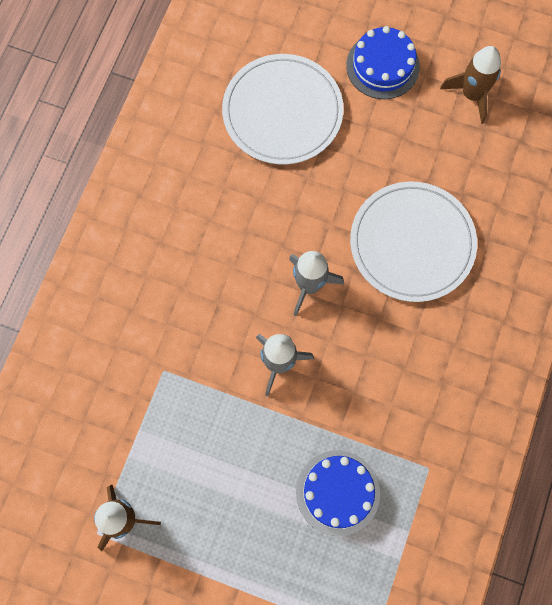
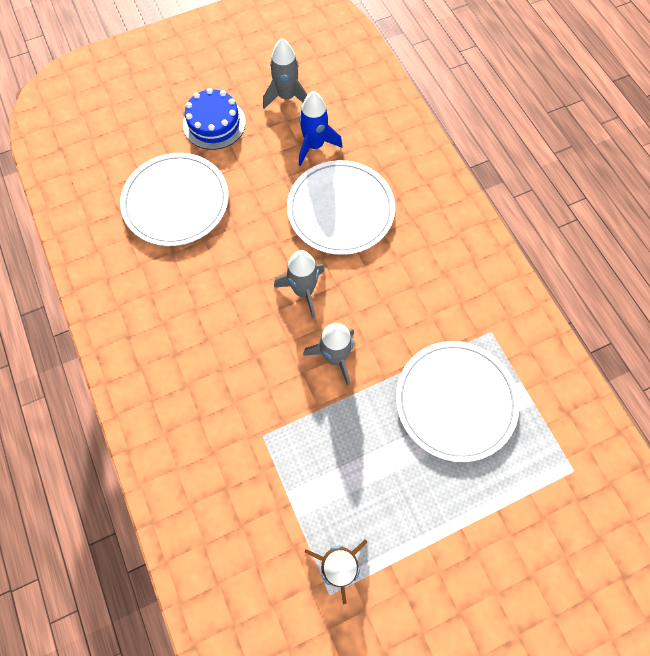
camera: 45 degrees left, 5 degrees down
(337, 492) = (455, 401): blue cake -> white plate
(449, 164) = (314, 146): none -> blue rocket
(472, 95) = (287, 97): brown rocket -> grey rocket

